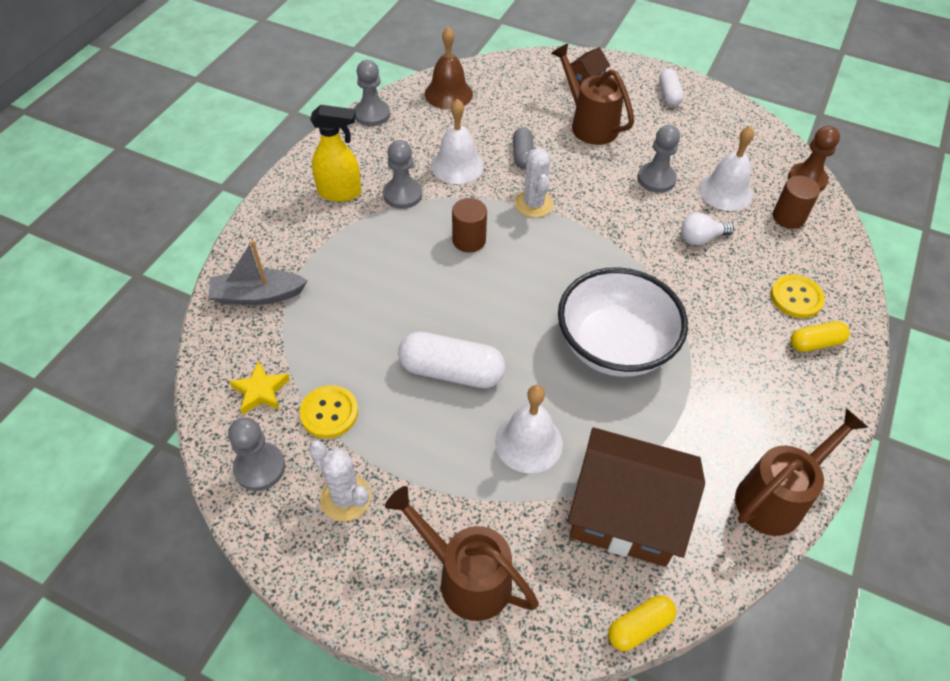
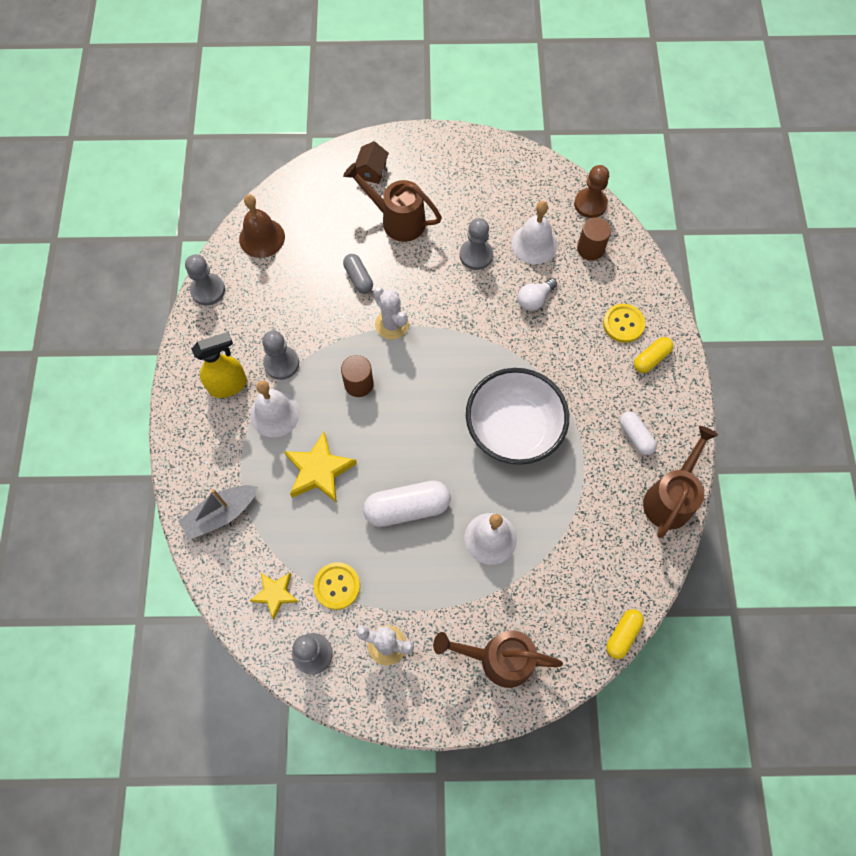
camera: 25 degrees left, 15 degrees up
(380, 298) = (319, 471): none -> yellow star
(457, 165) = (310, 313): white bell -> white bell (275, 414)
(625, 513) = (579, 560): brown house -> none
(669, 95) = (447, 158): white capsule -> white capsule (635, 436)

